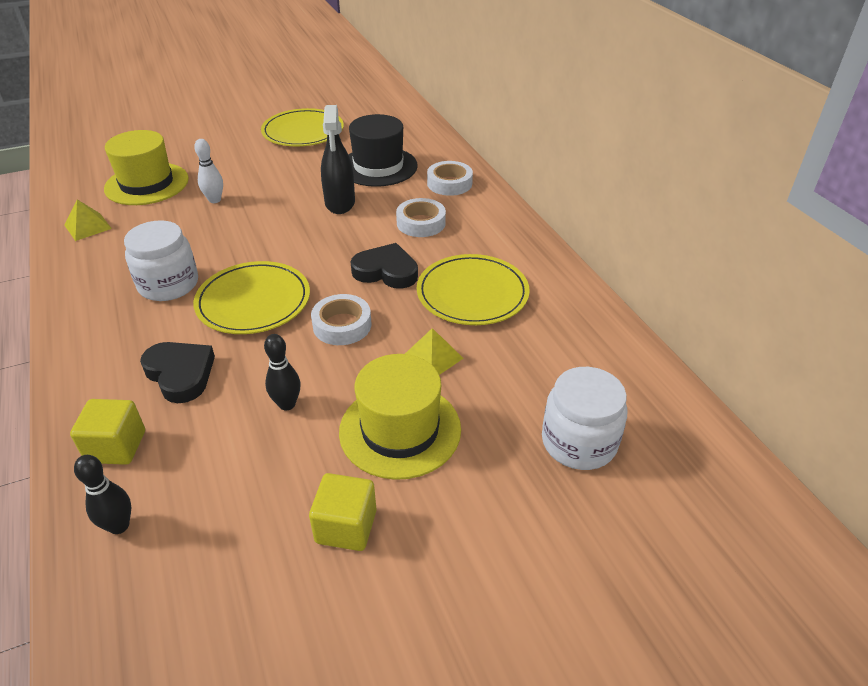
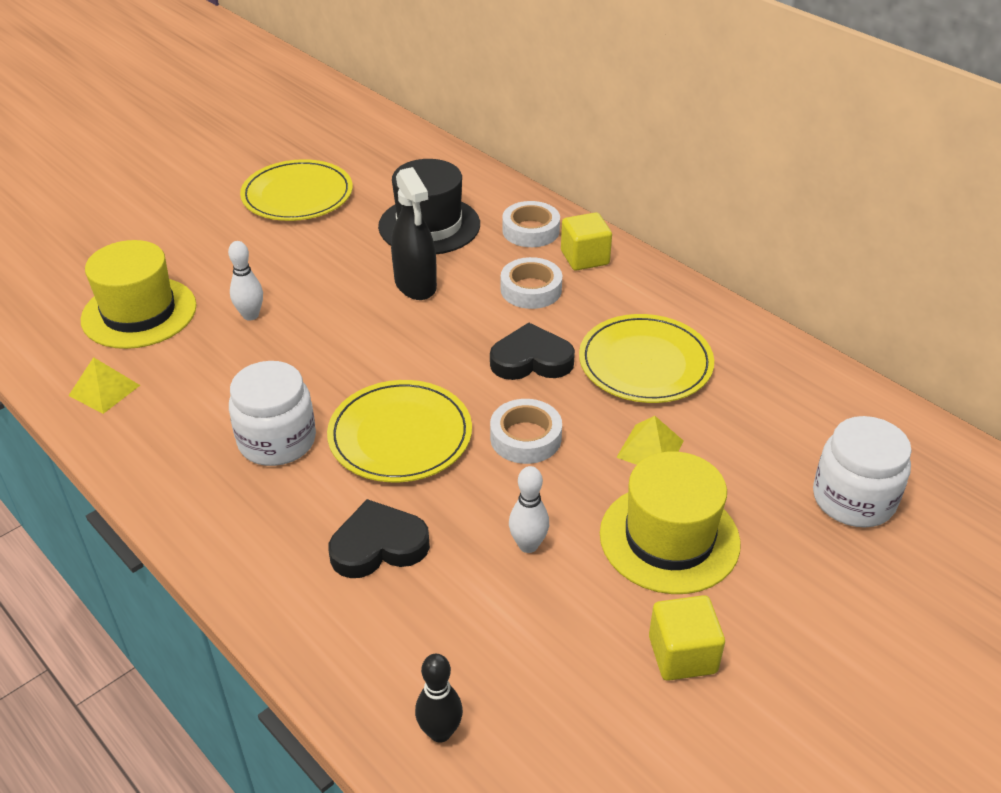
camera: 20 degrees left, 0 degrees up
(116, 447) = (368, 649): yellow cube -> yellow cube (584, 258)
(180, 374) = (378, 546): black heart -> black heart turned 45 degrees counterclockwise
(287, 404) = (528, 545): black bowling pin -> white bowling pin

